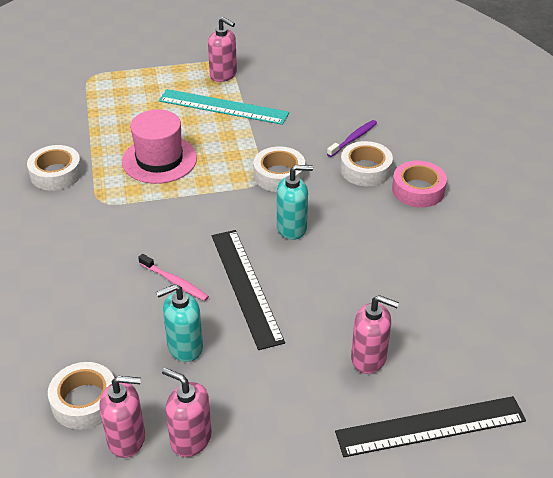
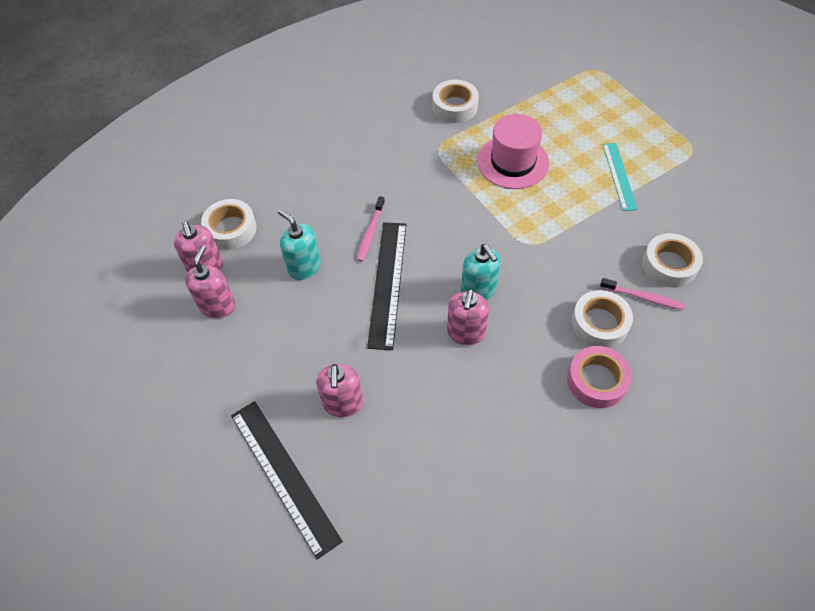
camera: 70 degrees right, 15 degrees up
(223, 75) = (670, 157): pink soap dispenser -> pink soap dispenser (466, 333)
(223, 107) = (619, 176): turquoise ruler -> turquoise ruler, size x0.65
(246, 286) = (388, 283): black ruler -> black ruler turned 45 degrees counterclockwise
(279, 175) = (546, 255): white tape -> white tape (669, 265)
(353, 139) = (643, 297): purple toothbrush -> pink toothbrush

